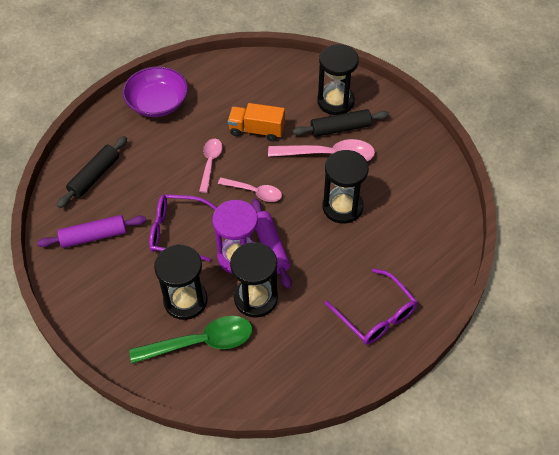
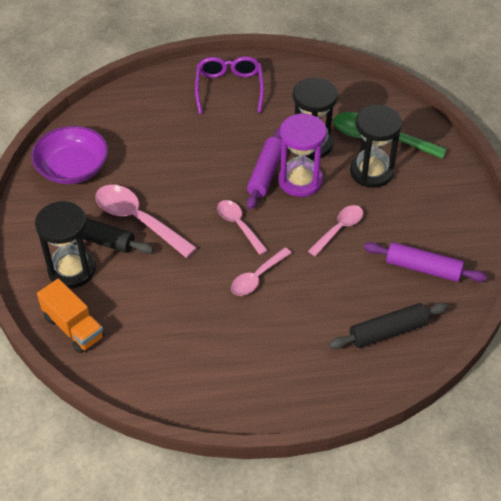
camera: 145 degrees left, 5 degrees down
(157, 103) = (259, 384): purple bowl -> purple bowl (73, 168)
(177, 232) = (339, 229): purple glasses -> pink spoon
(257, 130) = (181, 285): orange truck -> orange truck (73, 327)
(342, 207) = (174, 171): black hourglass -> none

